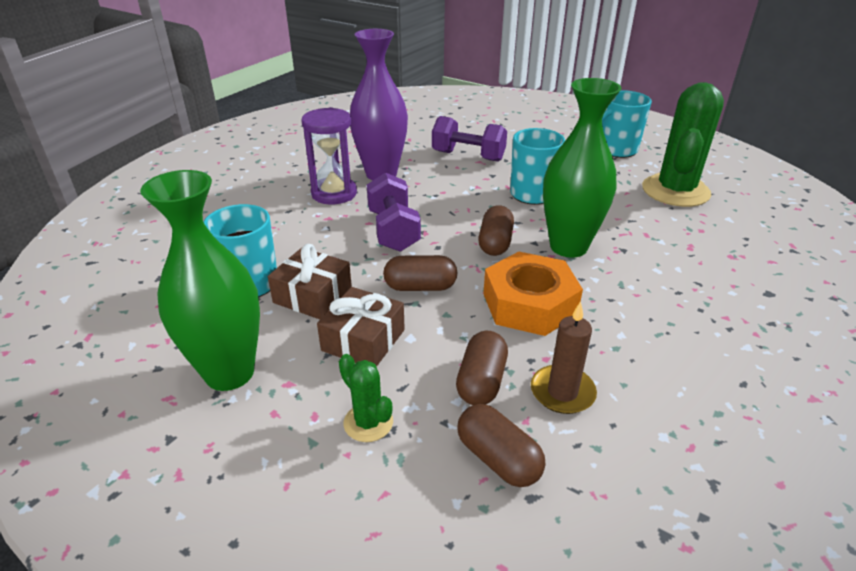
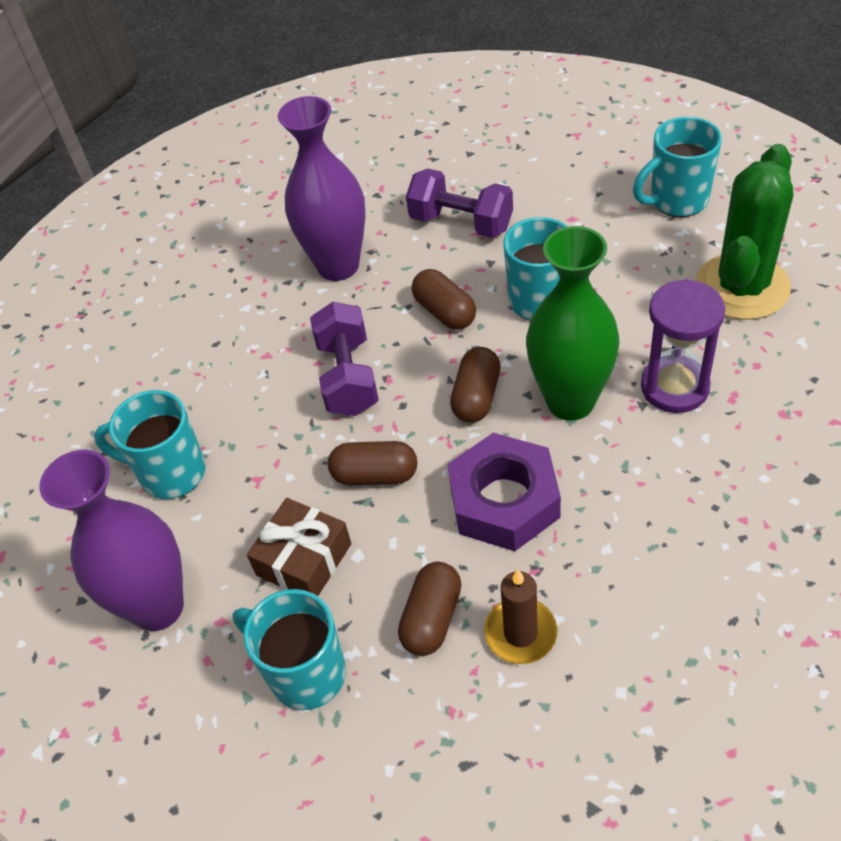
camera: 10 degrees right, 15 degrees up
(229, 373) = (158, 607): green vase -> purple vase
(313, 295) = (247, 491): brown gift -> none
(334, 193) = (274, 308): purple hourglass -> purple hourglass (674, 387)
(368, 422) = (305, 673): green cactus -> turquoise mug
(498, 459) = (437, 719): brown capsule -> brown capsule (444, 312)
(529, 304) = (504, 501): orange nut -> purple nut

